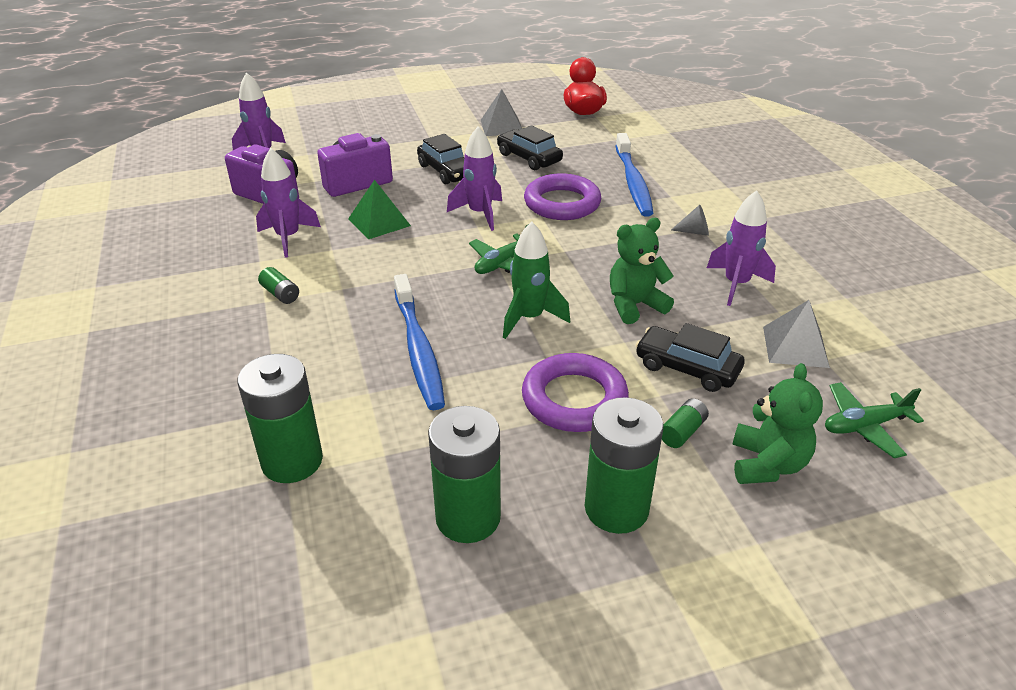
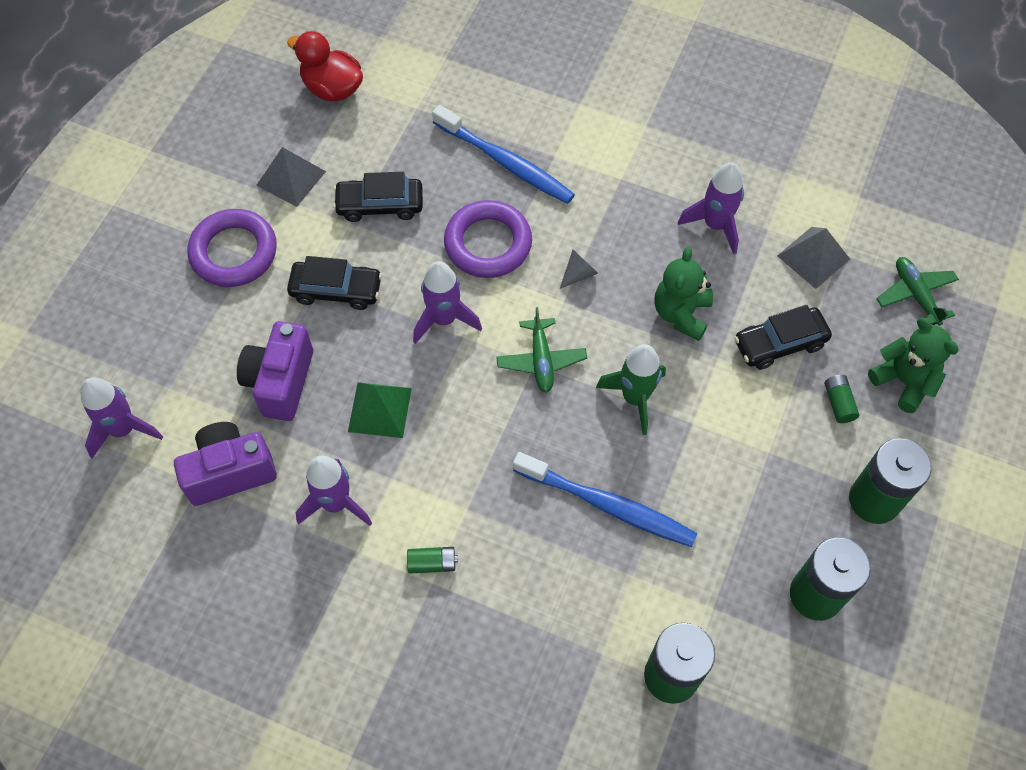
camera: 50 degrees left, 25 degrees up
(574, 399) = (753, 442): purple ring -> purple ring (234, 252)
(694, 232) = (622, 188): grey cone -> grey cone (579, 274)
(864, 426) = (915, 295): green plane -> green plane turned 135 degrees clockwise

